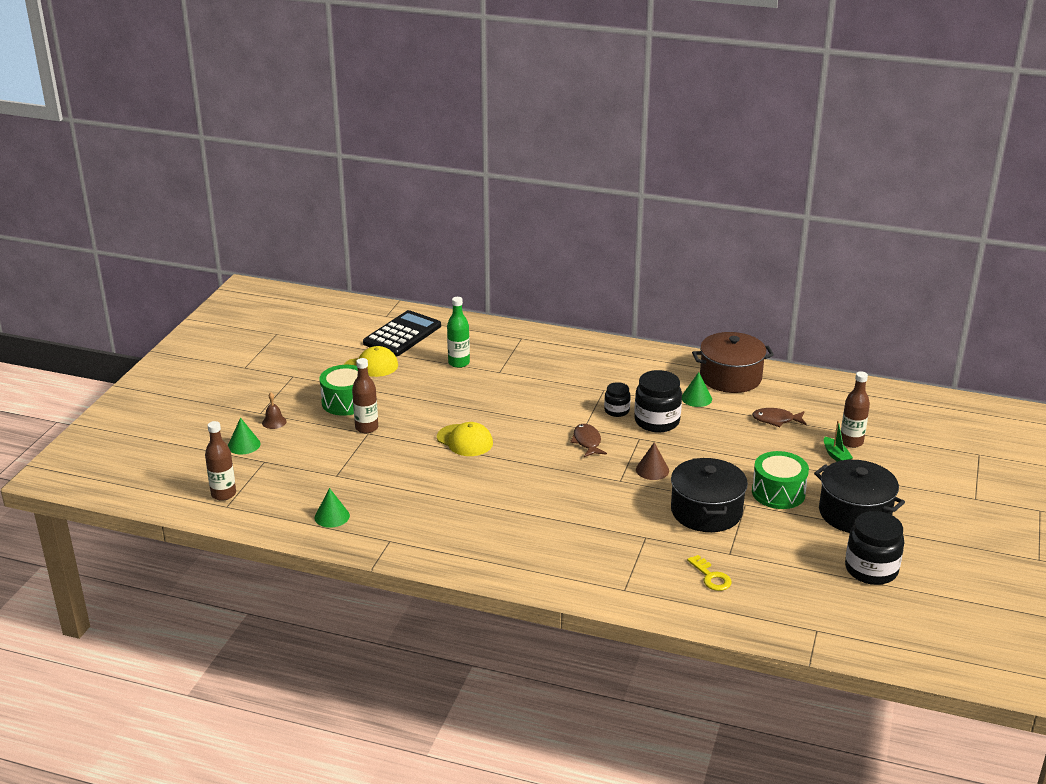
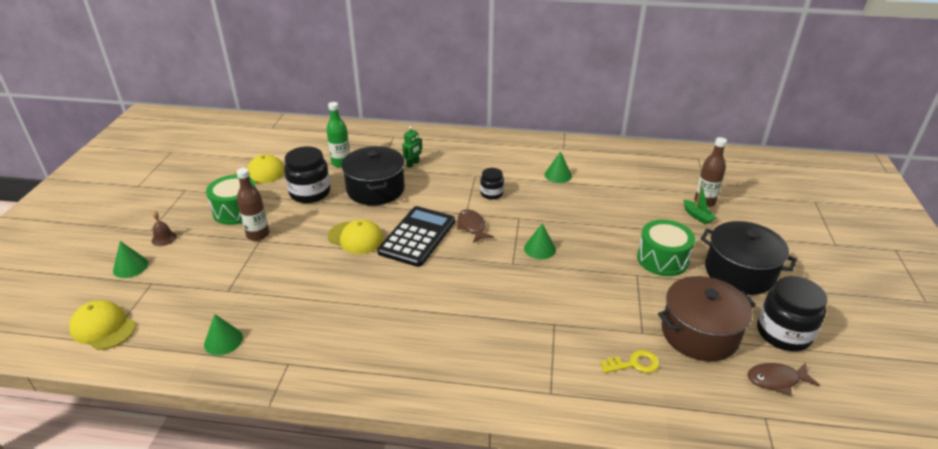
camera: 10 degrees left, 5 degrees up
(223, 494) = (103, 328): brown bottle -> yellow cap
(402, 335) = (287, 142): black calculator -> black calculator (417, 237)
(537, 371) = (413, 164): none -> green robot
(652, 470) = (539, 249): brown cone -> green cone
(657, 421) = (530, 200): black jar -> black jar (310, 193)
(706, 511) = (604, 287): black pot -> black pot (375, 189)
(711, 577) = (634, 364): yellow key -> yellow key turned 60 degrees counterclockwise
(730, 377) = (580, 154): brown pot -> brown pot (699, 333)
(776, 420) = (633, 188): brown fish -> brown fish (776, 380)

